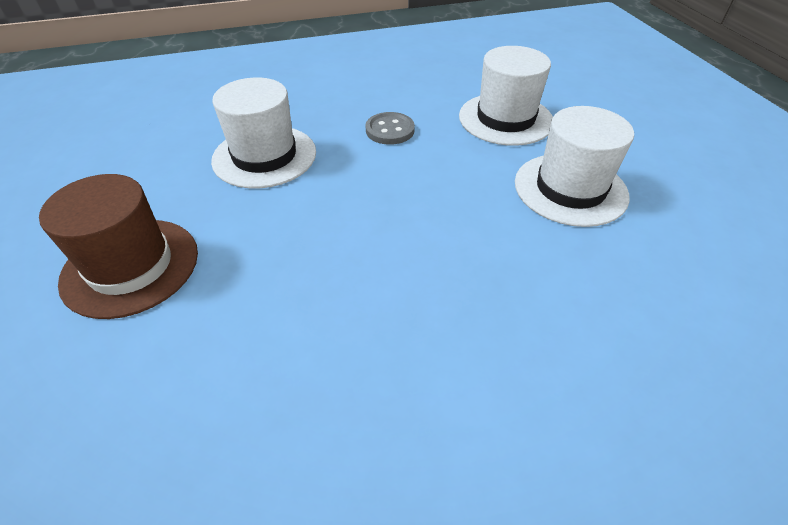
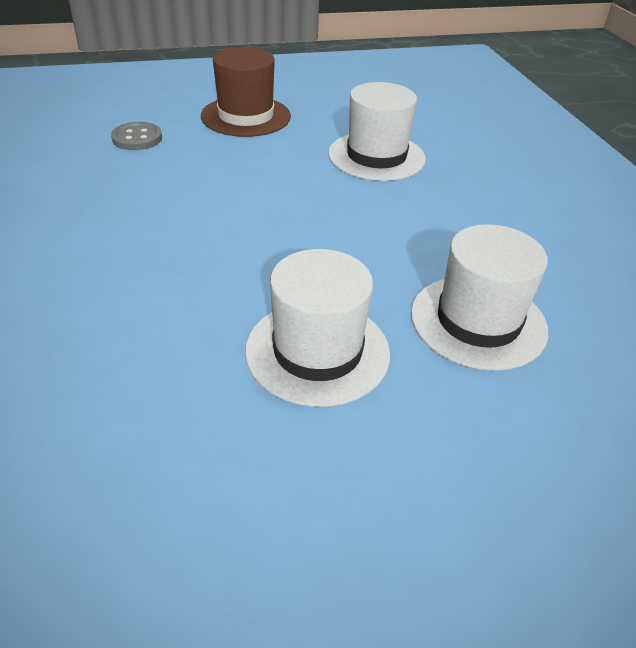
camera: 90 degrees right, 5 degrees down
(390, 130) = (432, 225): grey button -> grey button (137, 138)

